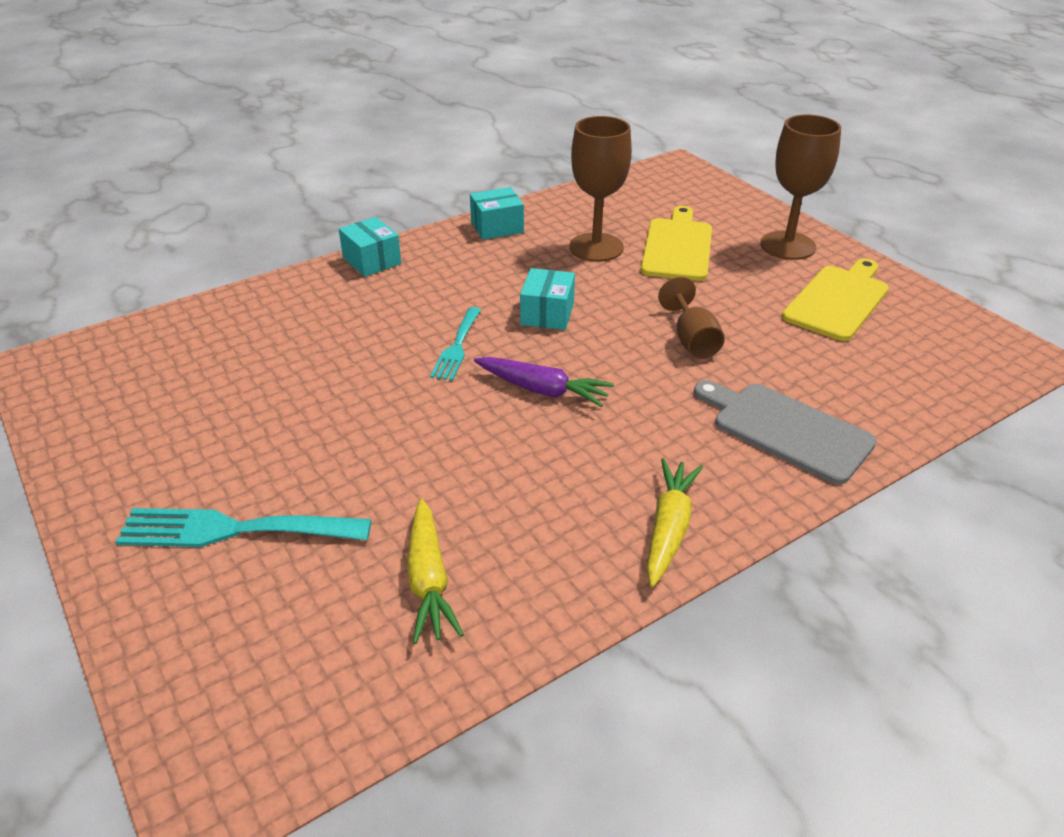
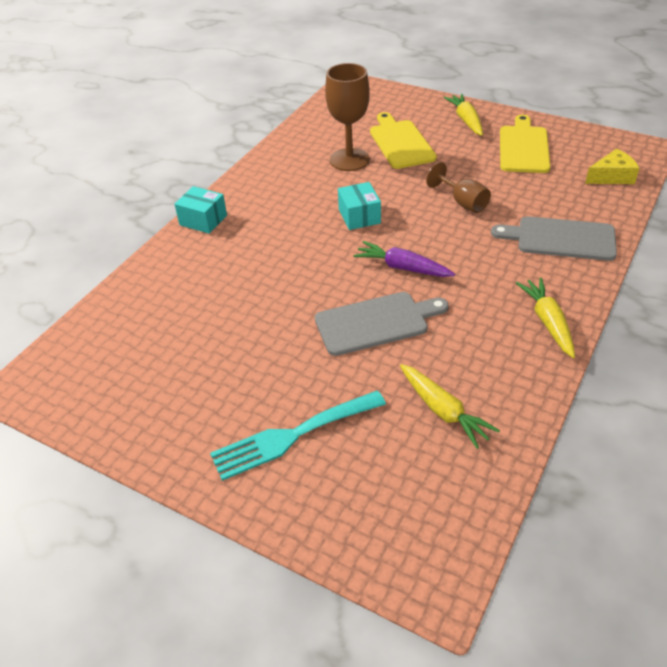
camera: 25 degrees left, 5 degrees up
(450, 441) = (376, 322): none -> grey cutting board
(457, 347) = (322, 260): turquoise fork -> none
(497, 227) = (269, 166): turquoise box -> none
(543, 390) = (402, 267): purple carrot -> purple carrot turned 150 degrees counterclockwise
(787, 246) = (466, 120): brown goblet -> yellow carrot
(936, 376) = (612, 177): none -> yellow cheese

